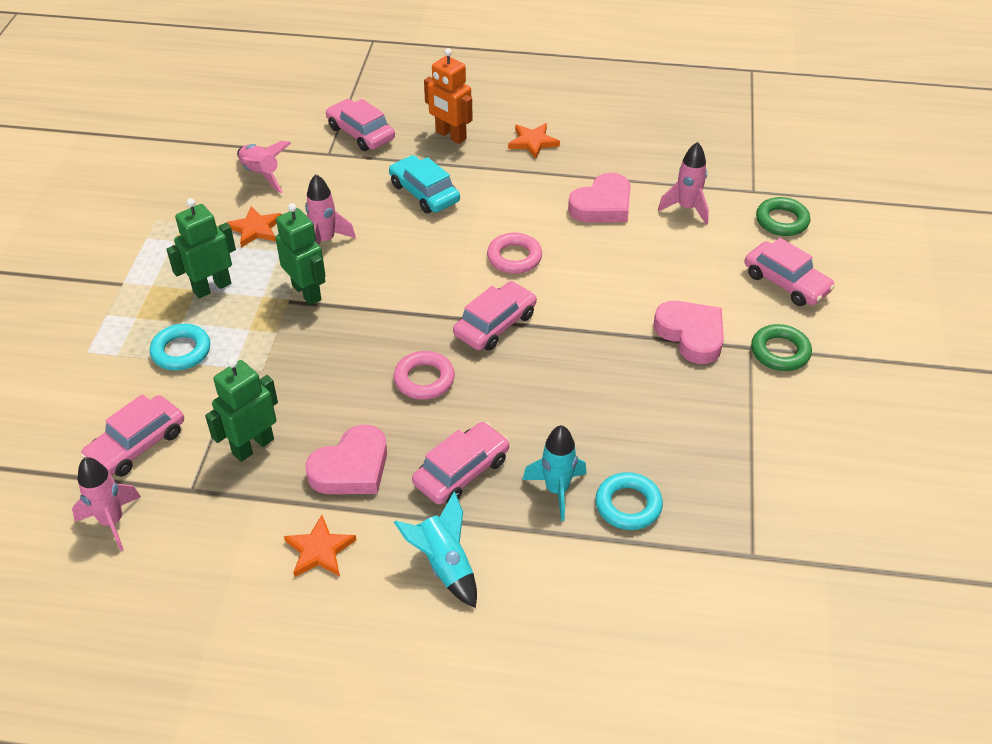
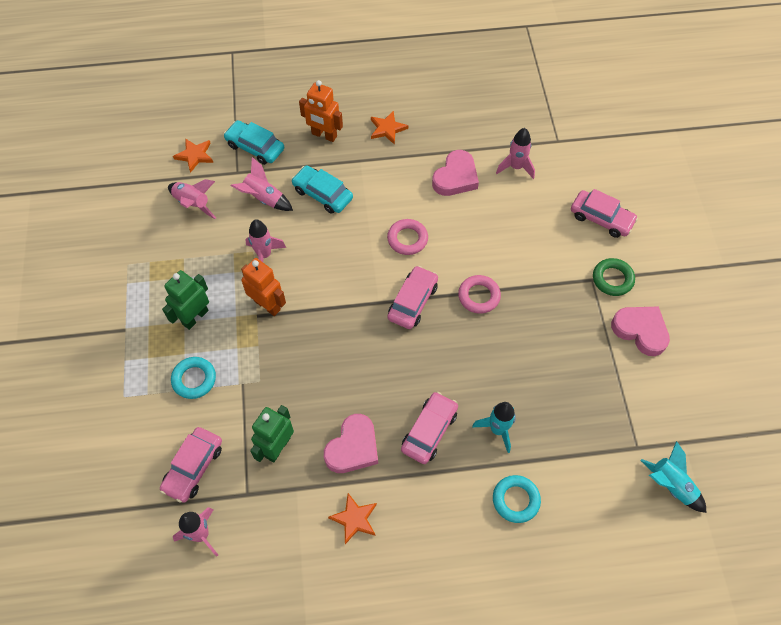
camera: 15 degrees left, 15 degrees up
(255, 229) = (208, 256): orange star -> orange star (195, 155)
(307, 292) = (267, 305): green robot -> orange robot
(349, 184) = (263, 198): none -> pink rocket
(361, 133) = (255, 147): pink car -> turquoise car
(424, 379) = (378, 361): pink ring -> pink ring (479, 296)
(444, 565) = (442, 508): turquoise rocket -> turquoise rocket (670, 485)
(628, 505) = (547, 429): turquoise ring -> turquoise ring (516, 500)
(691, 335) = (550, 278): pink heart -> pink heart (640, 331)
(782, 221) = (584, 164): green ring -> none

